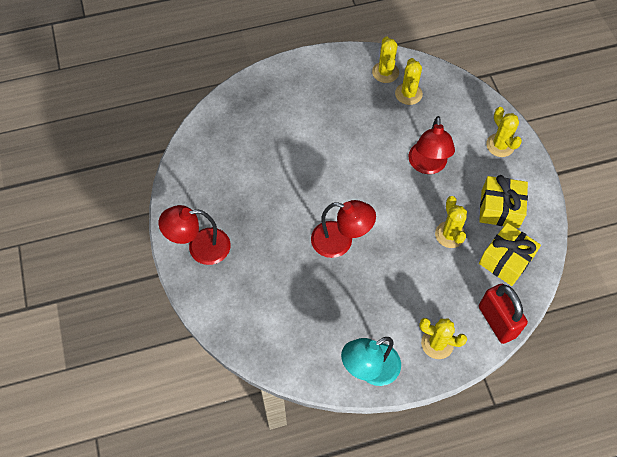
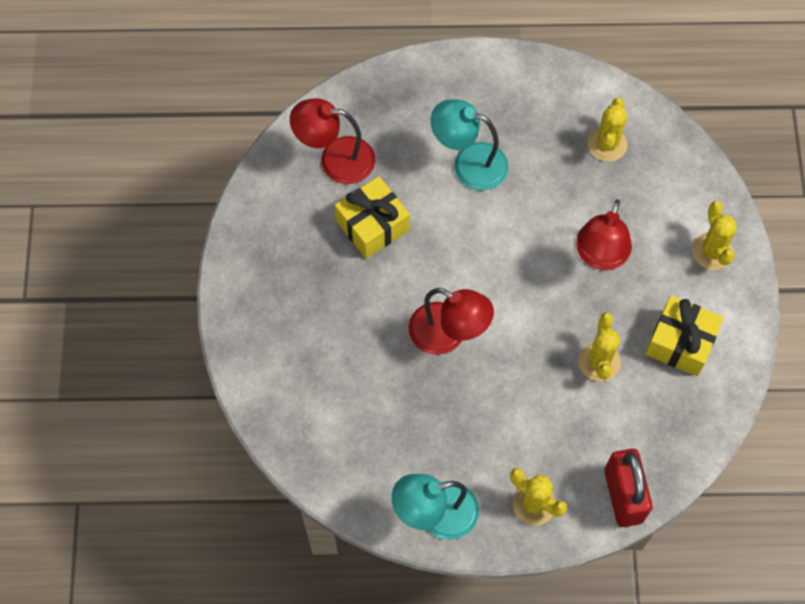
camera: 15 degrees right, 5 degrees up
(200, 248) = (261, 297): red lamp -> red lamp (335, 159)
(320, 126) = (469, 163): none -> turquoise lamp
(385, 72) = (584, 104): yellow cactus -> none
(506, 260) = (663, 416): yellow gift -> yellow gift (372, 225)

